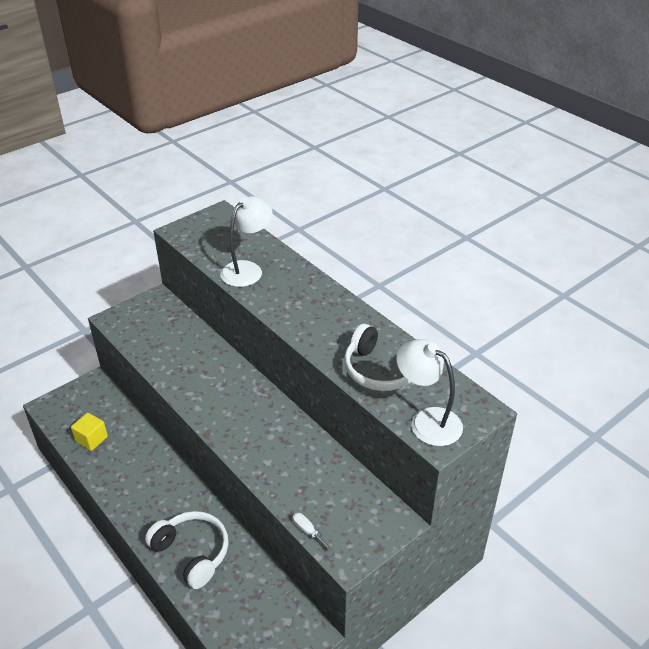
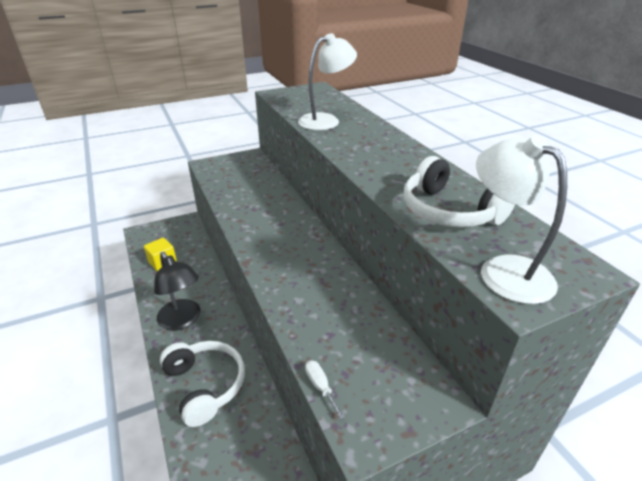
camera: 15 degrees right, 5 degrees down
(143, 498) = (182, 320): none -> black lamp

